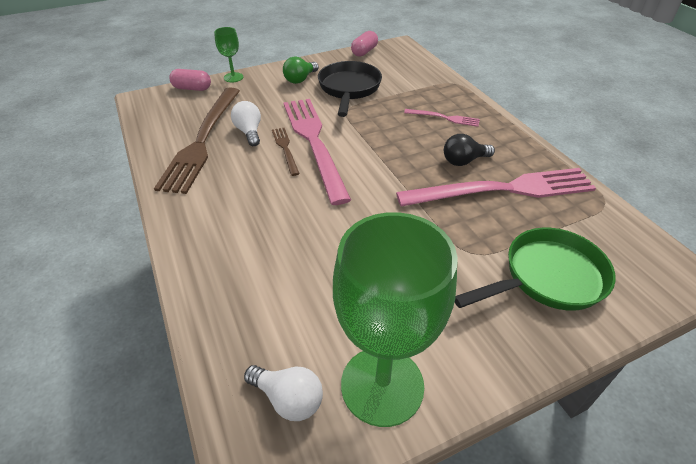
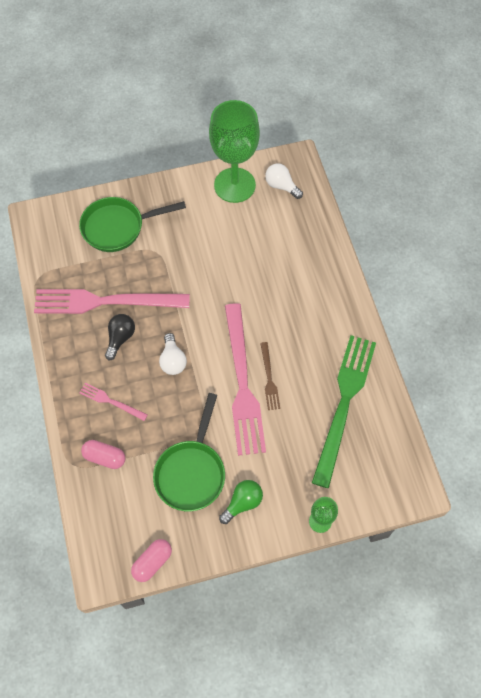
camera: 170 degrees left, 20 degrees up
(192, 88) = (365, 503): pink capsule -> pink capsule (105, 457)
(202, 140) = (344, 403): brown fork -> green fork
(249, 132) = (301, 409): white light bulb -> white light bulb (173, 360)
(349, 89) = (191, 472): black pan -> green pan
(464, 161) = (120, 338): black light bulb -> black light bulb turned 60 degrees counterclockwise

